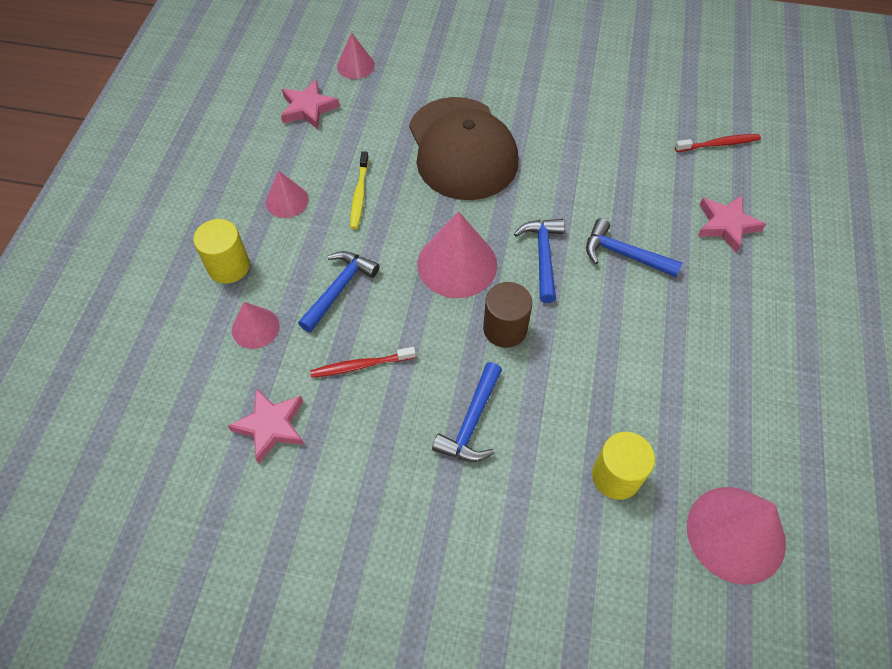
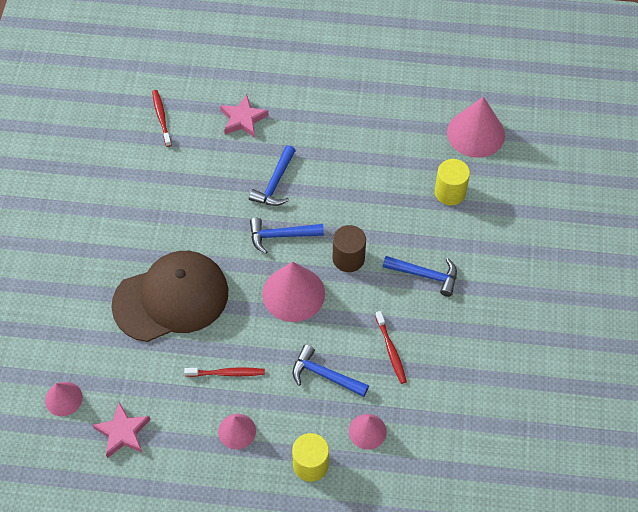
camera: 95 degrees left, 0 degrees up
(271, 426) = (448, 403): pink star -> none
(359, 195) = (227, 373): yellow toothbrush -> red toothbrush

